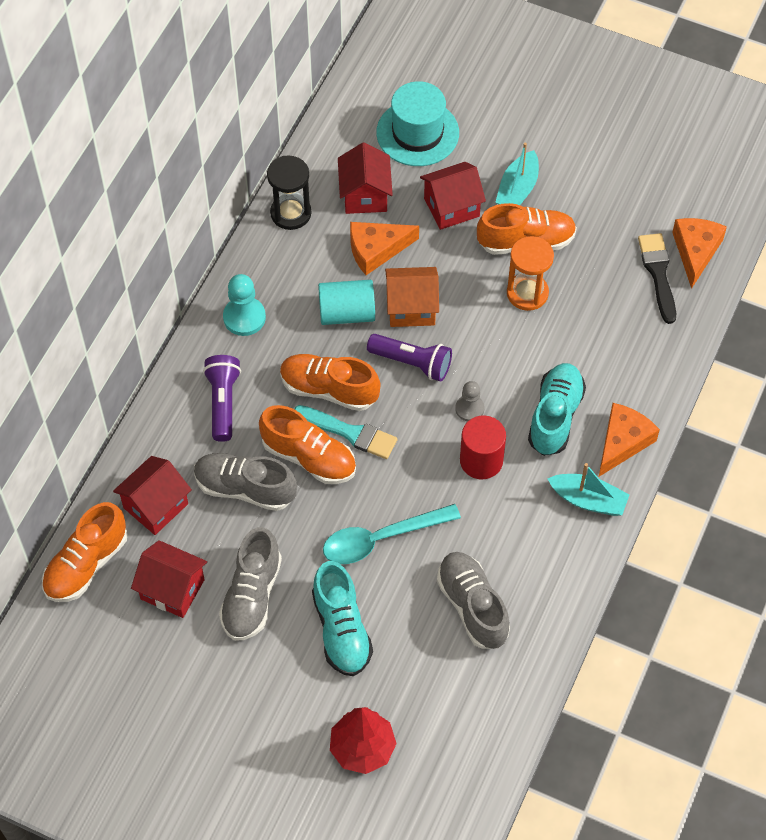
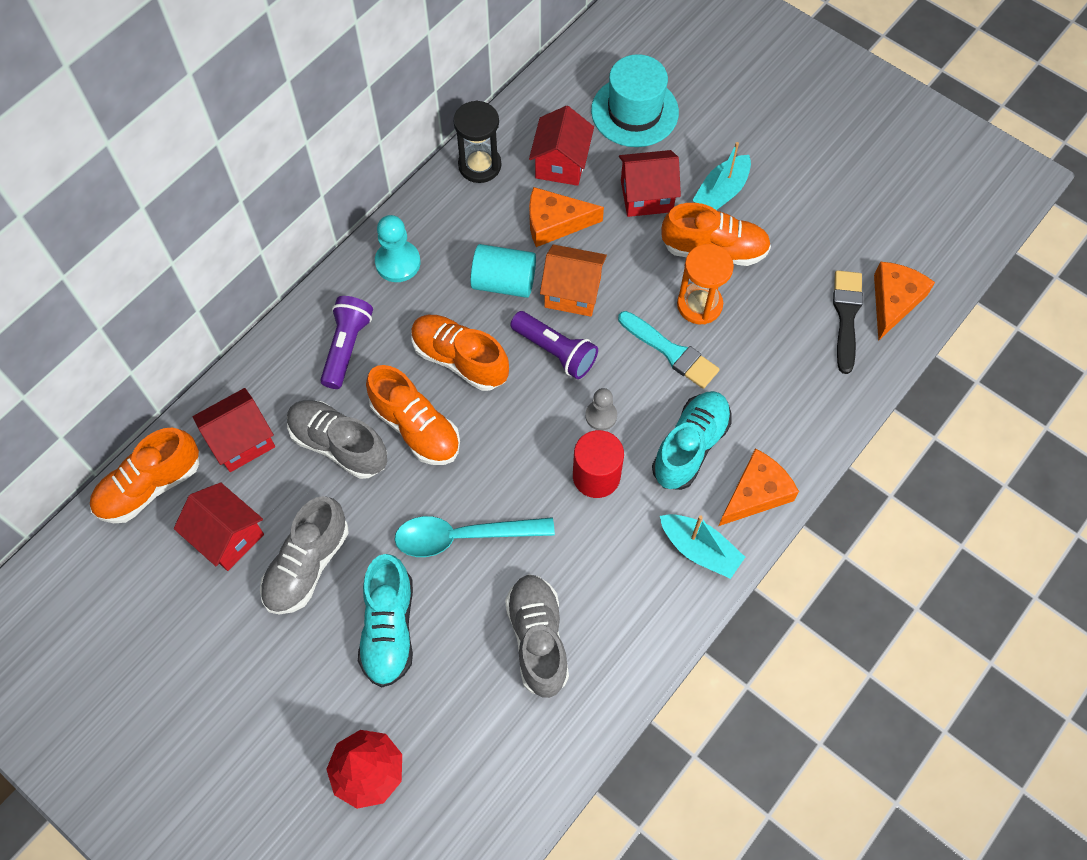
camera: 15 degrees right, 5 degrees up
(350, 433) = (467, 411): turquoise brush -> turquoise brush (671, 352)

